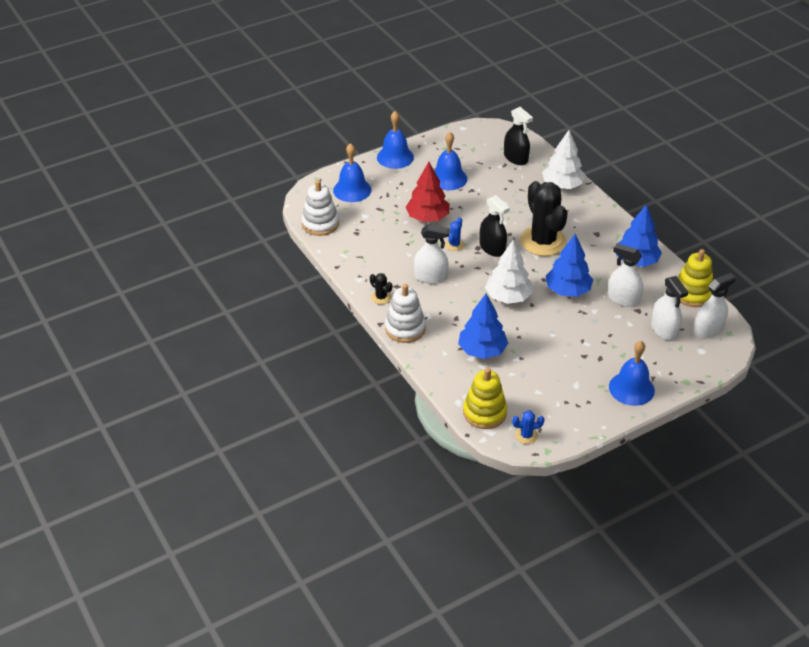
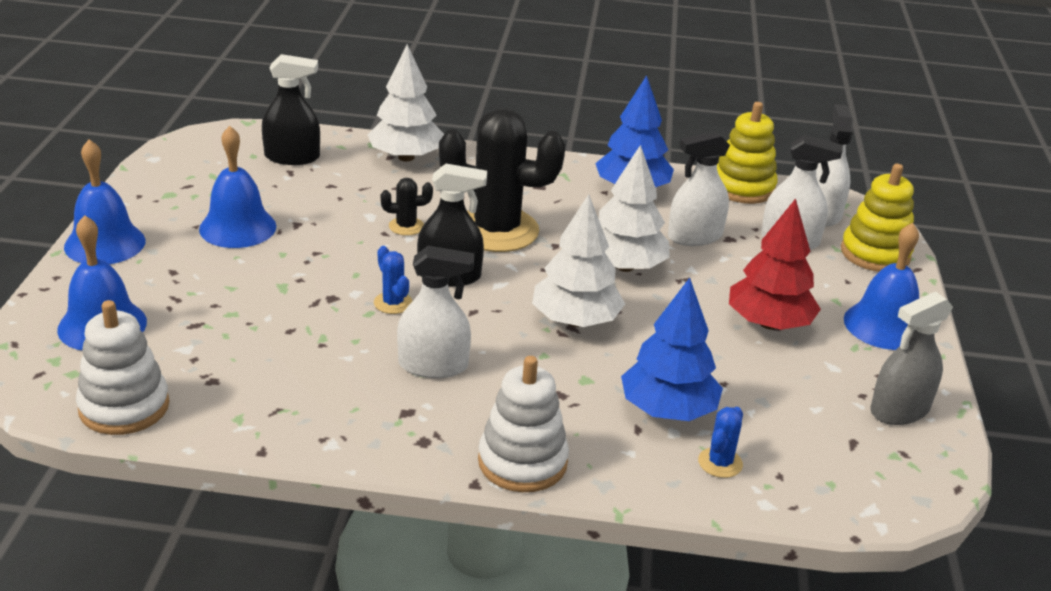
camera: 55 degrees left, 10 degrees down
(381, 297) = (411, 445): black cactus -> black cactus (406, 226)
(427, 218) = (293, 292): red tree -> red tree (769, 323)
(430, 277) = (433, 365): white spray bottle -> white spray bottle turned 45 degrees clockwise
(484, 413) = (818, 489): yellow stacking toy -> yellow stacking toy (875, 254)
(526, 435) = (908, 474): blue cactus -> blue cactus (720, 463)
(568, 290) = (624, 266): blue tree -> white tree
(569, 417) = (899, 410): none -> grey spray bottle

